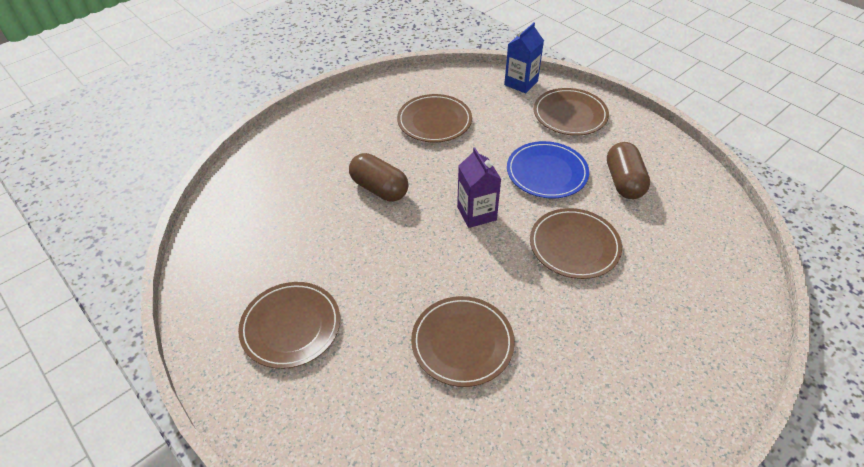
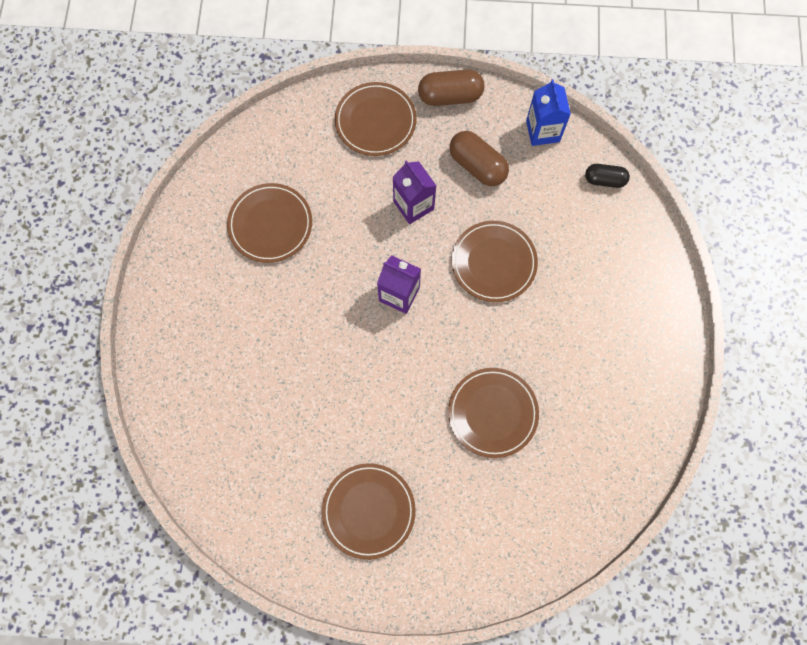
camera: 45 degrees left, 25 degrees up
(379, 188) = (301, 337): brown capsule -> brown capsule (450, 96)
(521, 83) = (300, 114): blue carton -> blue carton (542, 131)
(547, 172) = (413, 205): blue plate -> purple carton
(735, 259) = (604, 180): none -> black capsule

